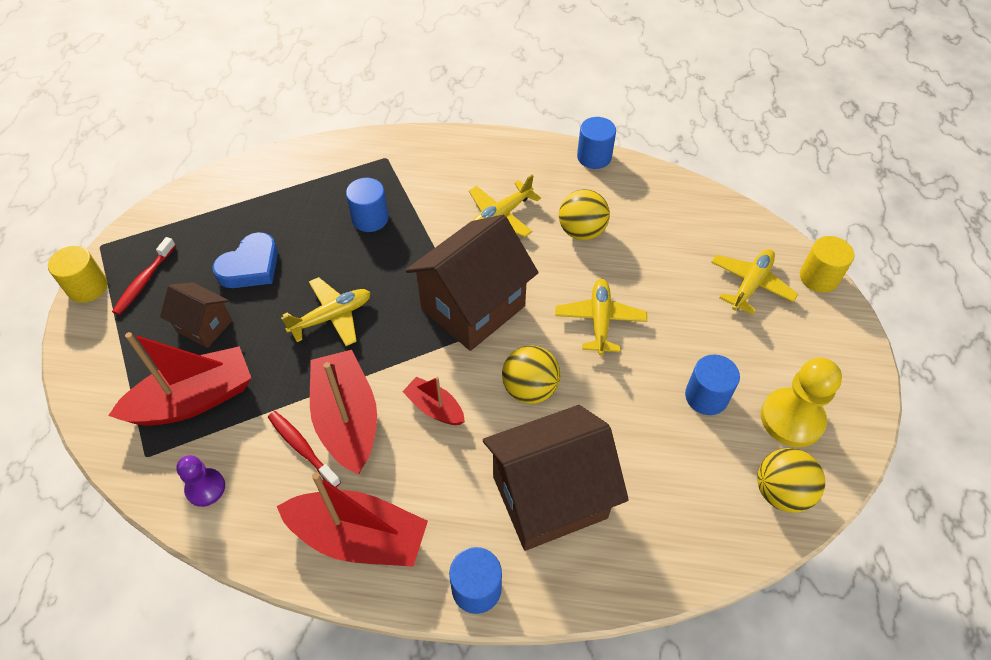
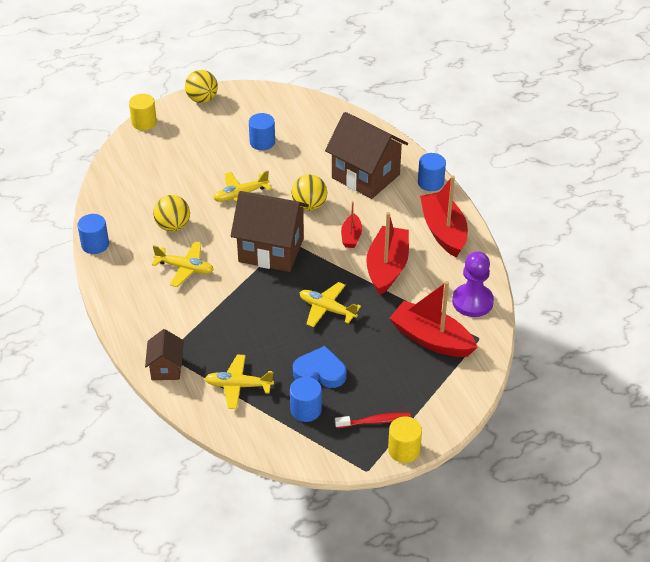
camera: 120 degrees left, 10 degrees down
(204, 326) = (382, 366): brown house -> brown house (166, 368)
(205, 488) = (472, 302): purple pawn -> purple pawn, size x1.70
(302, 448) = (418, 276): red toothbrush -> none
(347, 419) = (387, 267): red boat -> red boat turned 150 degrees clockwise
(370, 218) = (233, 332): blue cylinder -> blue cylinder (306, 410)
(750, 285) = (168, 146): yellow plane -> yellow plane (238, 386)
(781, 492) = (299, 106): yellow ball -> yellow ball (202, 99)
(792, 419) = (253, 112): yellow pawn -> none

